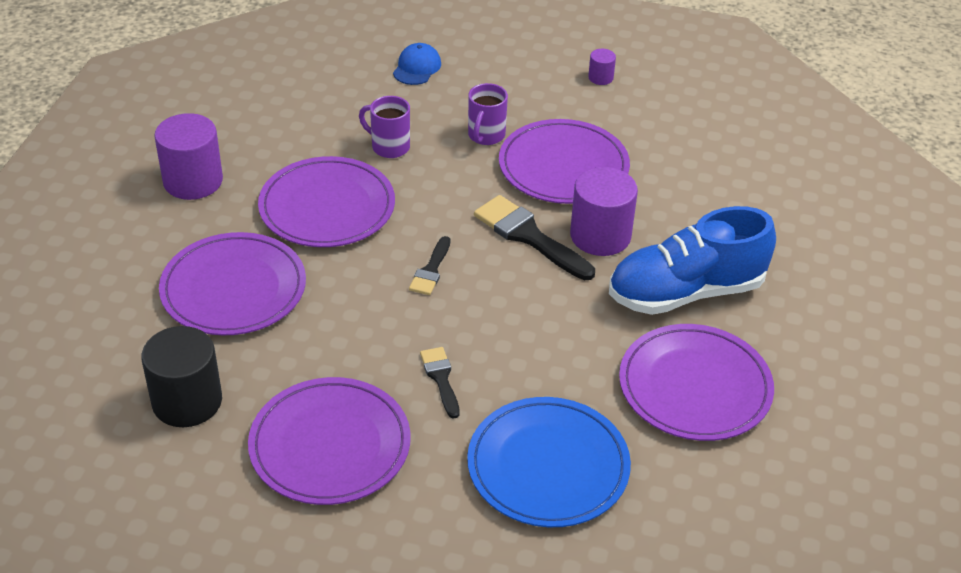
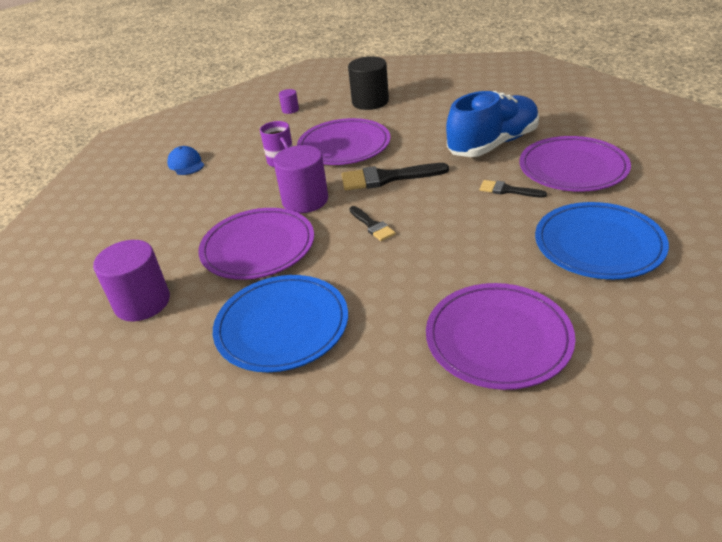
camera: 45 degrees left, 5 degrees down
(187, 401) = (377, 405): black cylinder -> black cylinder (370, 102)
(233, 289) = (282, 326): purple plate -> blue plate
(389, 147) = (239, 200): purple mug -> none
(441, 378) = (478, 259): black brush -> black brush (508, 190)
(600, 236) = (416, 154): purple cylinder -> purple cylinder (305, 200)
(685, 292) = (493, 144): blue shoe -> blue shoe turned 150 degrees counterclockwise

